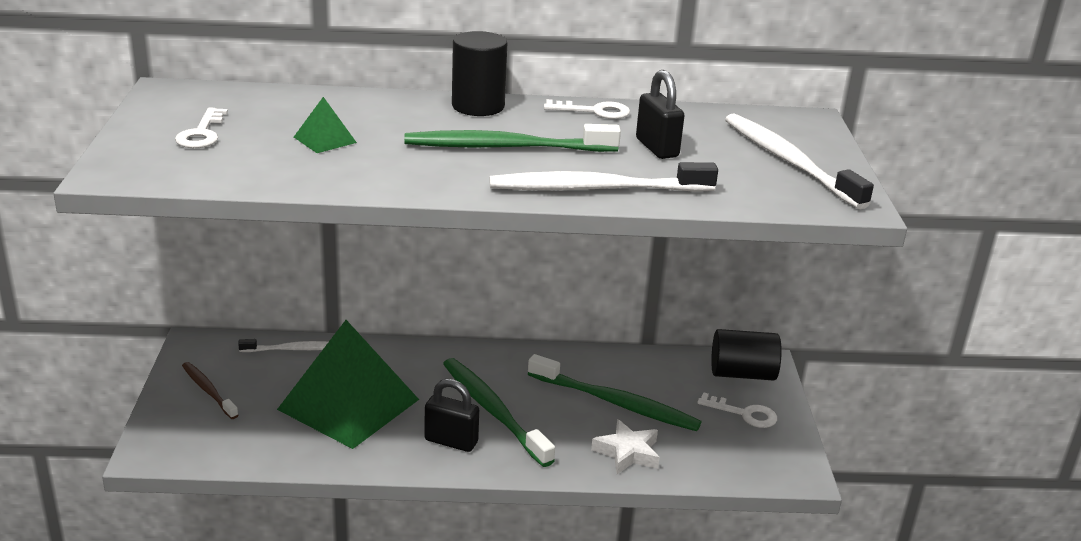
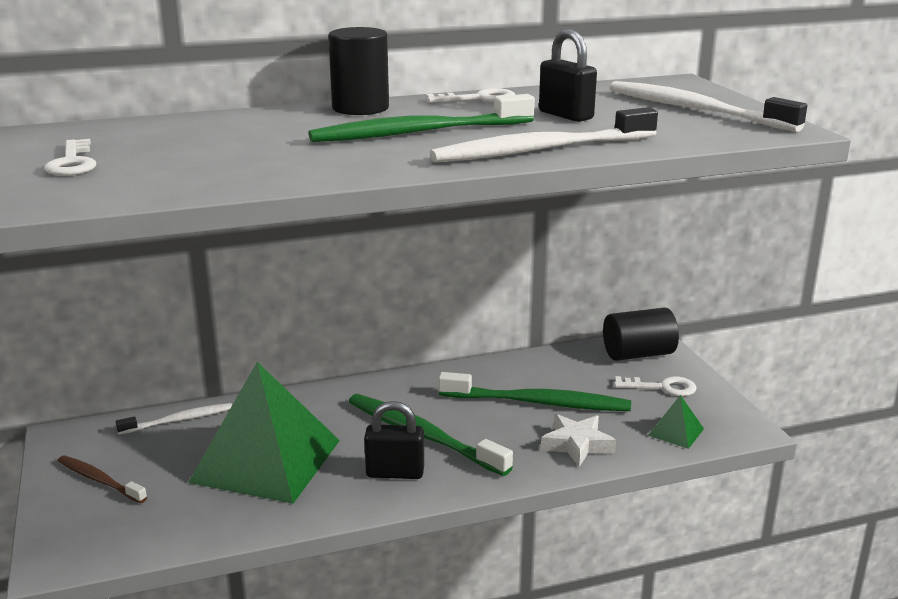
camera: 15 degrees left, 5 degrees down
(325, 140) = (220, 150): green pyramid -> green pyramid (676, 432)

